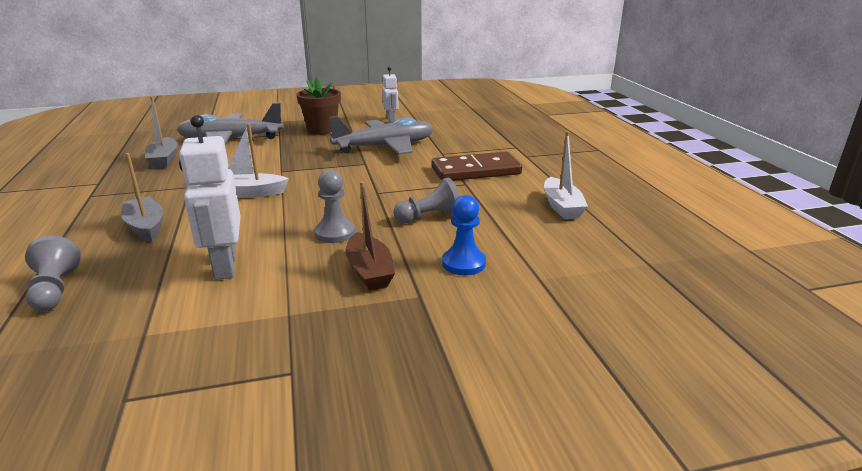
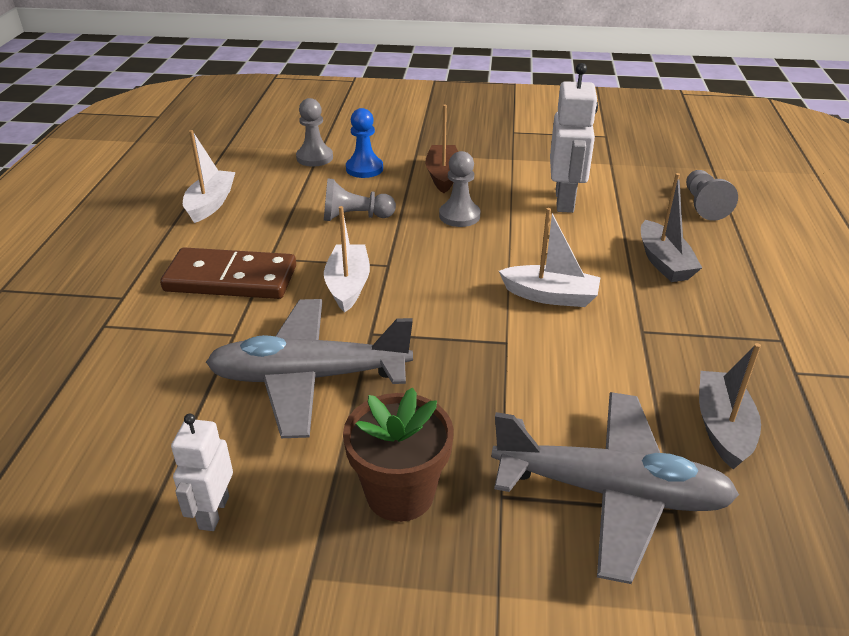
camera: 160 degrees left, 10 degrees up
(396, 179) = (348, 285): none -> white boat
(532, 266) = (314, 158): none -> grey pawn

